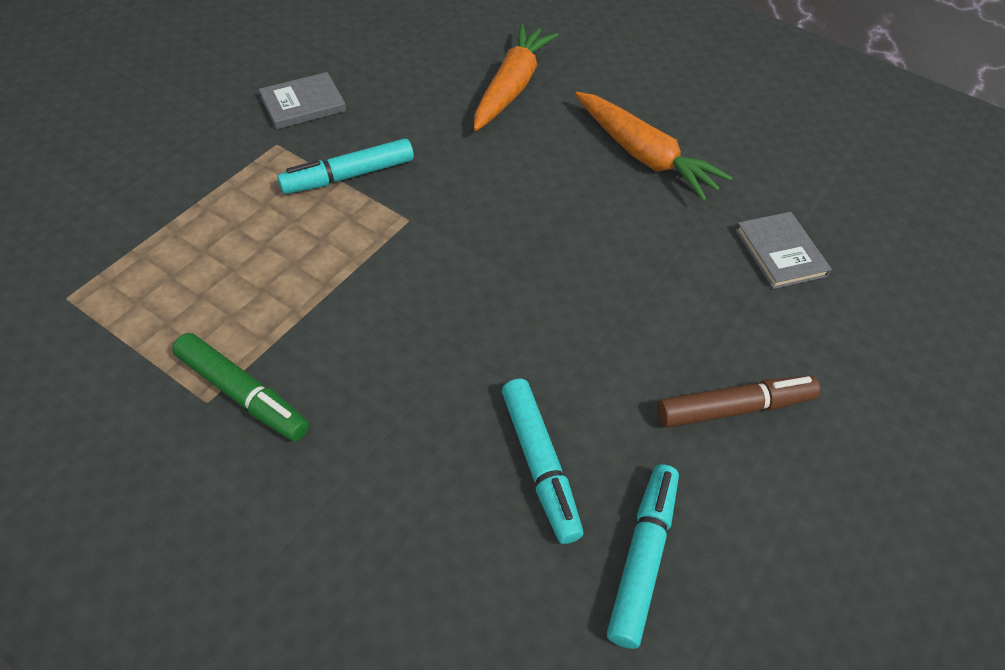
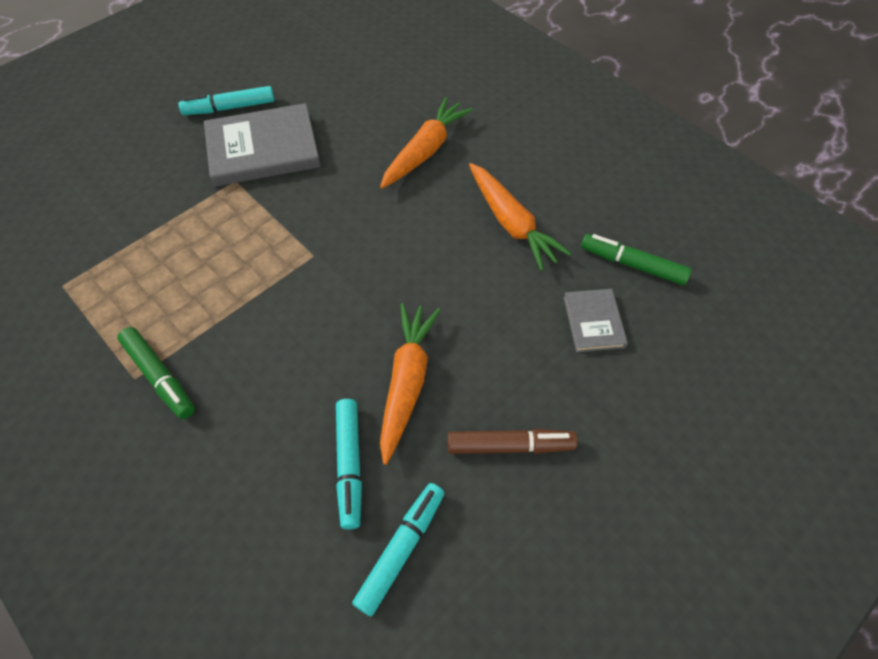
camera: 15 degrees right, 5 degrees up
(303, 104) = (263, 149): grey book -> grey book, size x1.90
(348, 176) = (279, 213): turquoise marker -> turquoise marker (229, 108)
(579, 353) = (407, 382): none -> orange carrot
(800, 185) = (632, 264): none -> green marker

